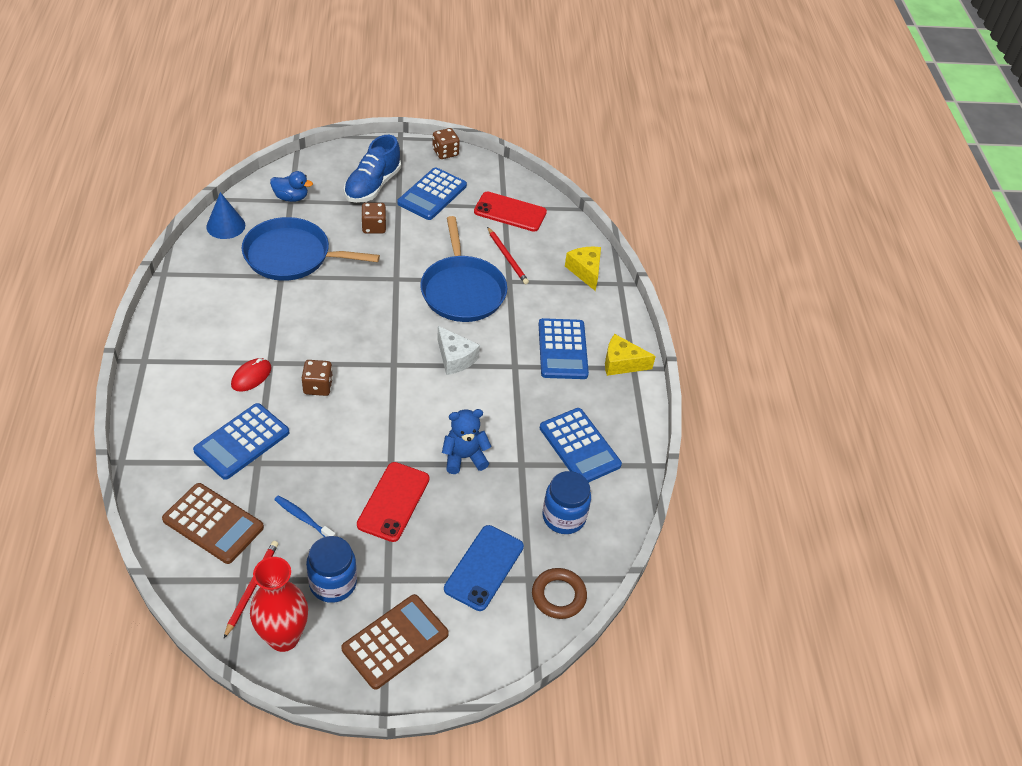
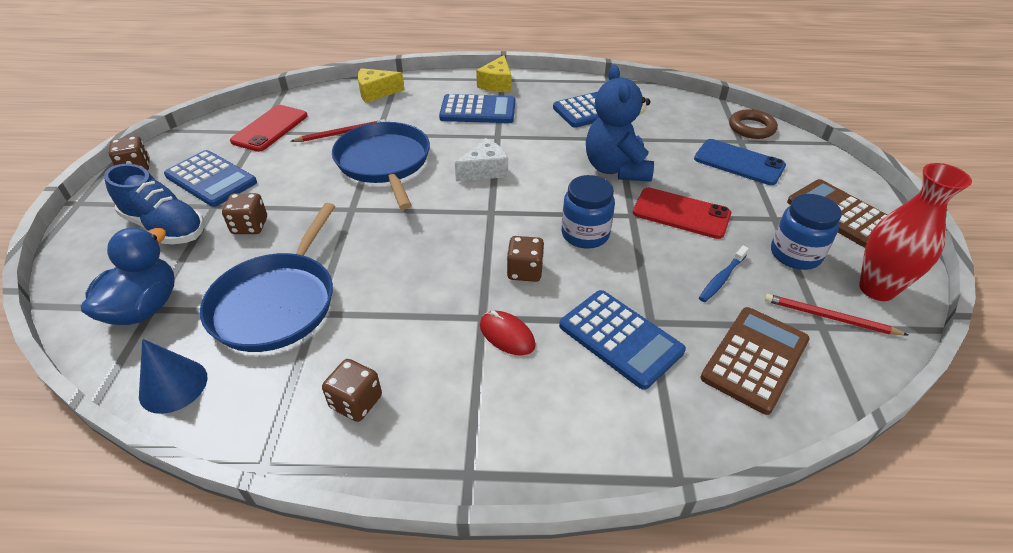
camera: 80 degrees left, 5 degrees down
(203, 305) = (356, 402): none -> brown dice
(291, 197) = (144, 308): blue duck -> blue duck, size x1.57
(462, 290) = (384, 163): blue pan -> blue pan turned 105 degrees counterclockwise
(464, 457) = (616, 169): blue teddy bear -> blue teddy bear, size x1.53
(564, 517) = (671, 121): blue jar -> blue jar (585, 234)

